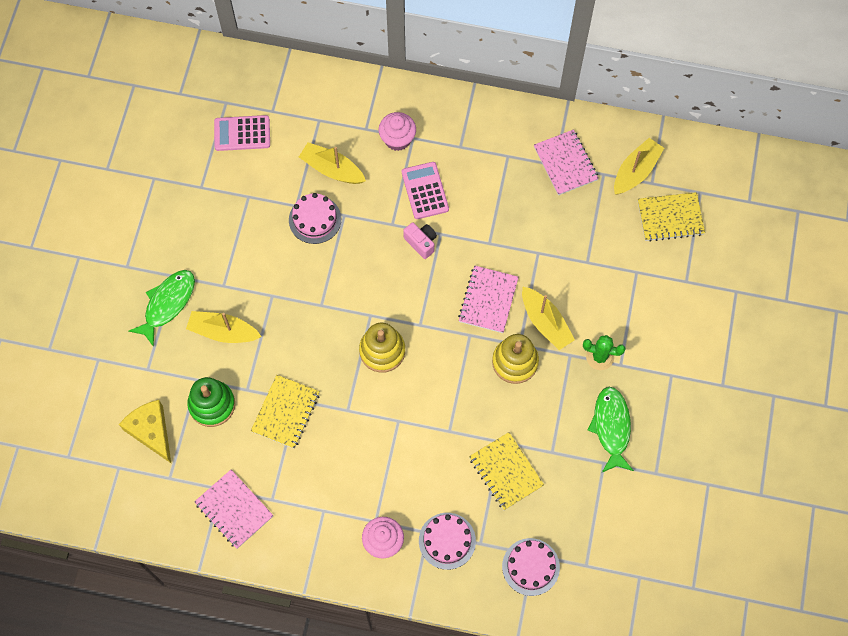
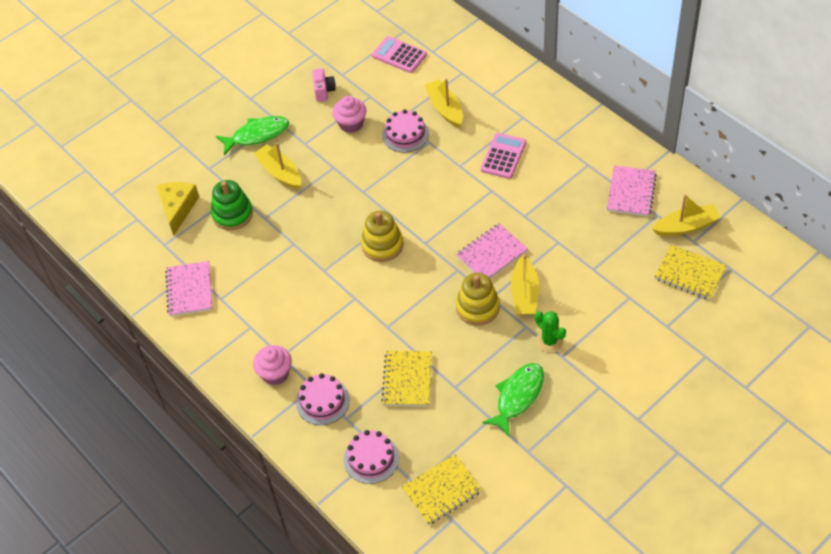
camera: 40 degrees right, 15 degrees down
(285, 412) = (279, 247): yellow notebook -> yellow notebook (442, 490)
(397, 139) = (510, 112): pink cupcake -> pink cupcake (351, 124)
(421, 243) = (472, 189): pink camera -> pink camera (324, 91)

